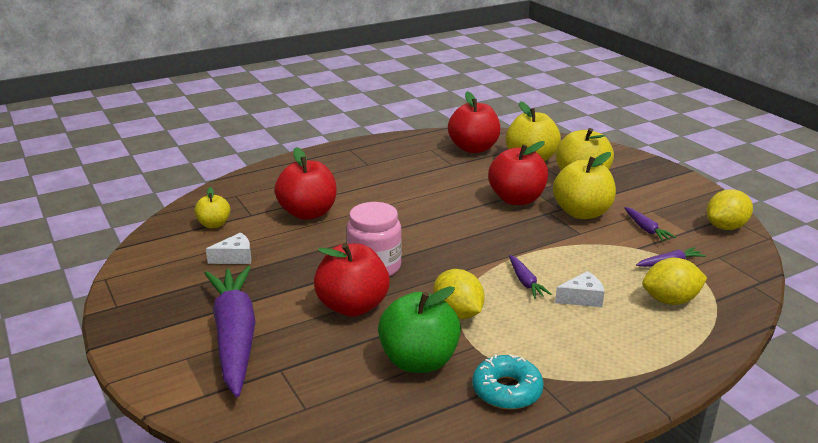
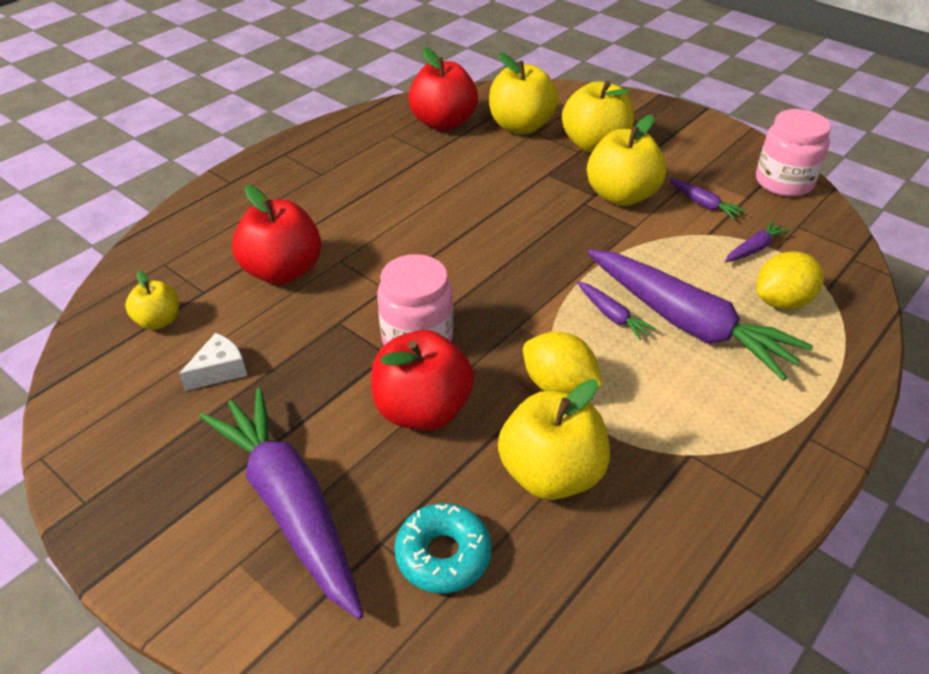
camera: 20 degrees left, 15 degrees up
(419, 361) = (551, 474): green apple -> yellow apple
(507, 390) = (677, 487): turquoise donut -> turquoise donut (443, 555)
(516, 199) = (536, 191): red apple -> none
(582, 298) = (688, 323): white cheese -> purple carrot
(725, 227) = (784, 182): yellow lemon -> pink jar

